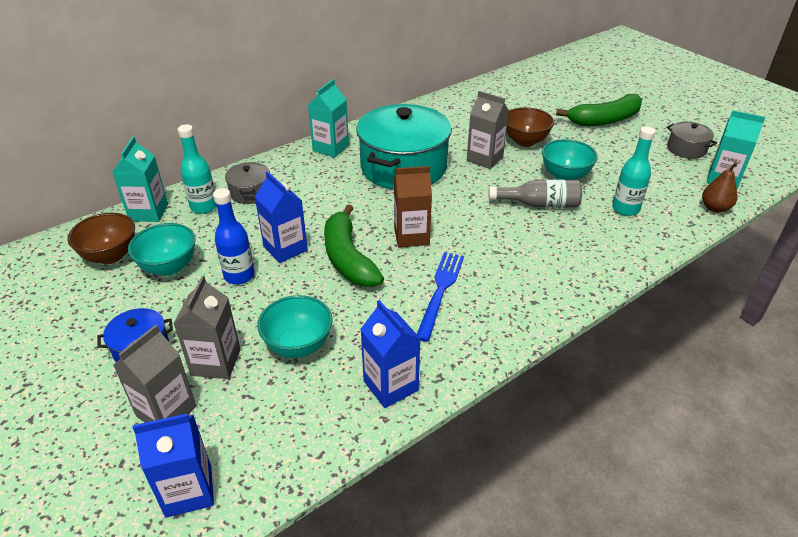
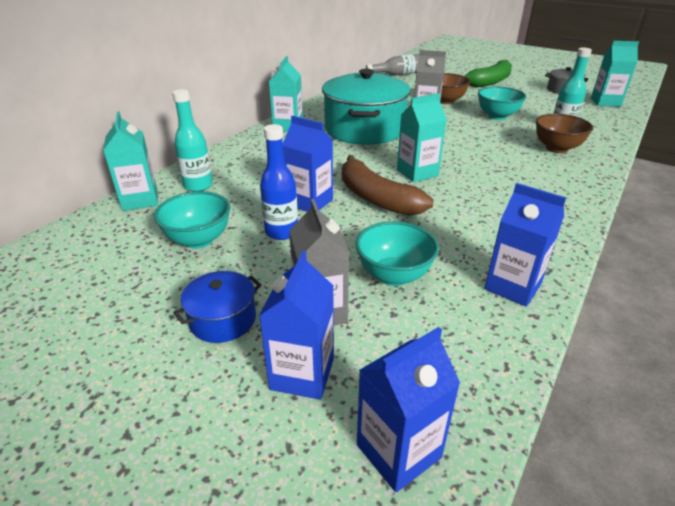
camera: 20 degrees left, 5 degrees down
(110, 256) = (122, 244): brown bowl -> brown bowl (556, 148)
(166, 411) = (302, 374): grey carton -> blue carton
(250, 192) = (238, 167): grey pot -> none
(348, 258) = (376, 198): green banana -> brown banana
(411, 236) = (417, 173): brown carton -> turquoise carton
(440, 291) = (481, 205): blue fork -> none
(539, 204) = (497, 135): grey bottle -> grey bottle (398, 74)
(715, 208) = (620, 118): brown pear -> none

